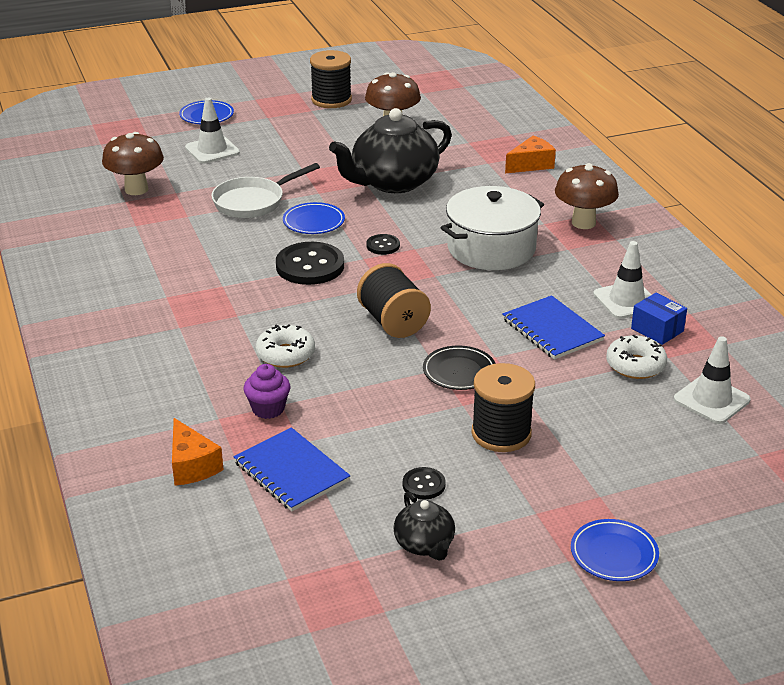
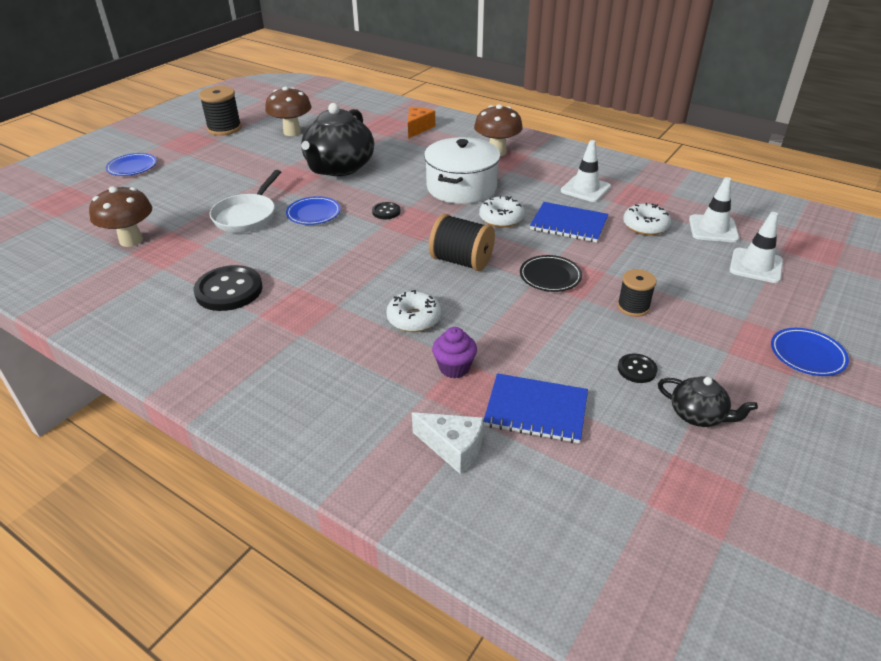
camera: 35 degrees left, 5 degrees up
(192, 466) = (453, 448): orange cheese -> white cheese
(212, 150) = (167, 190): white traffic cone -> white traffic cone (756, 266)
(310, 266) = (350, 245): black button -> black button (229, 290)
(488, 296) = (501, 218): none -> white donut
(501, 434) = (633, 307): black spool -> black spool, size x0.64
(657, 330) = (626, 199): blue box -> none

